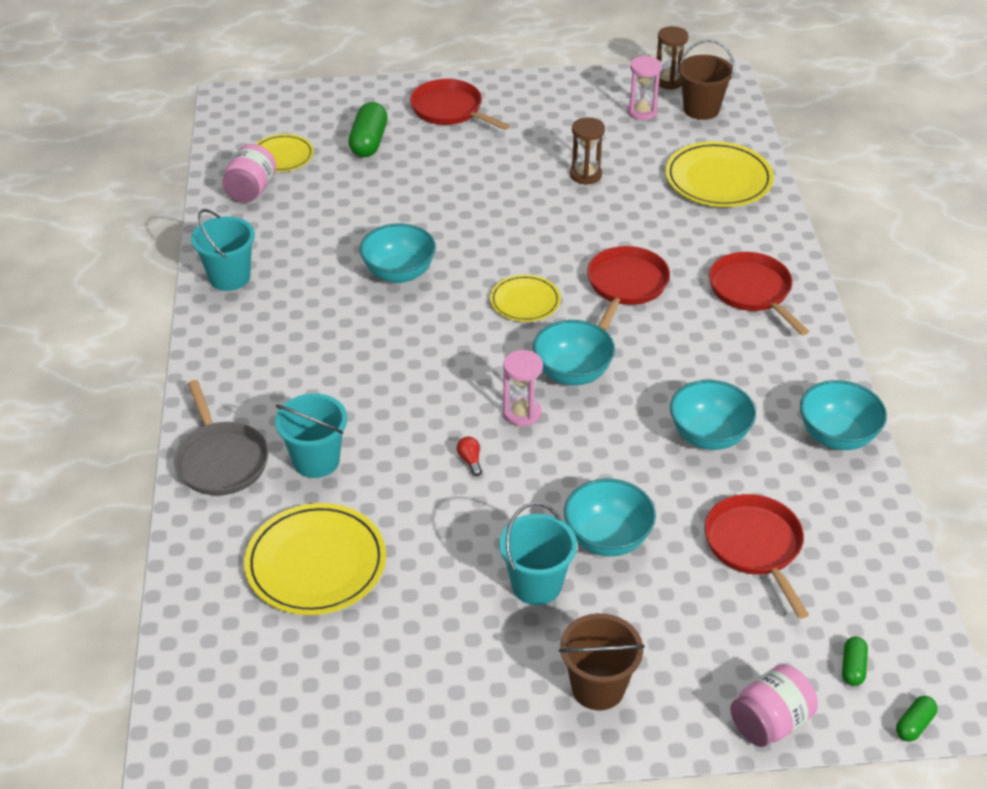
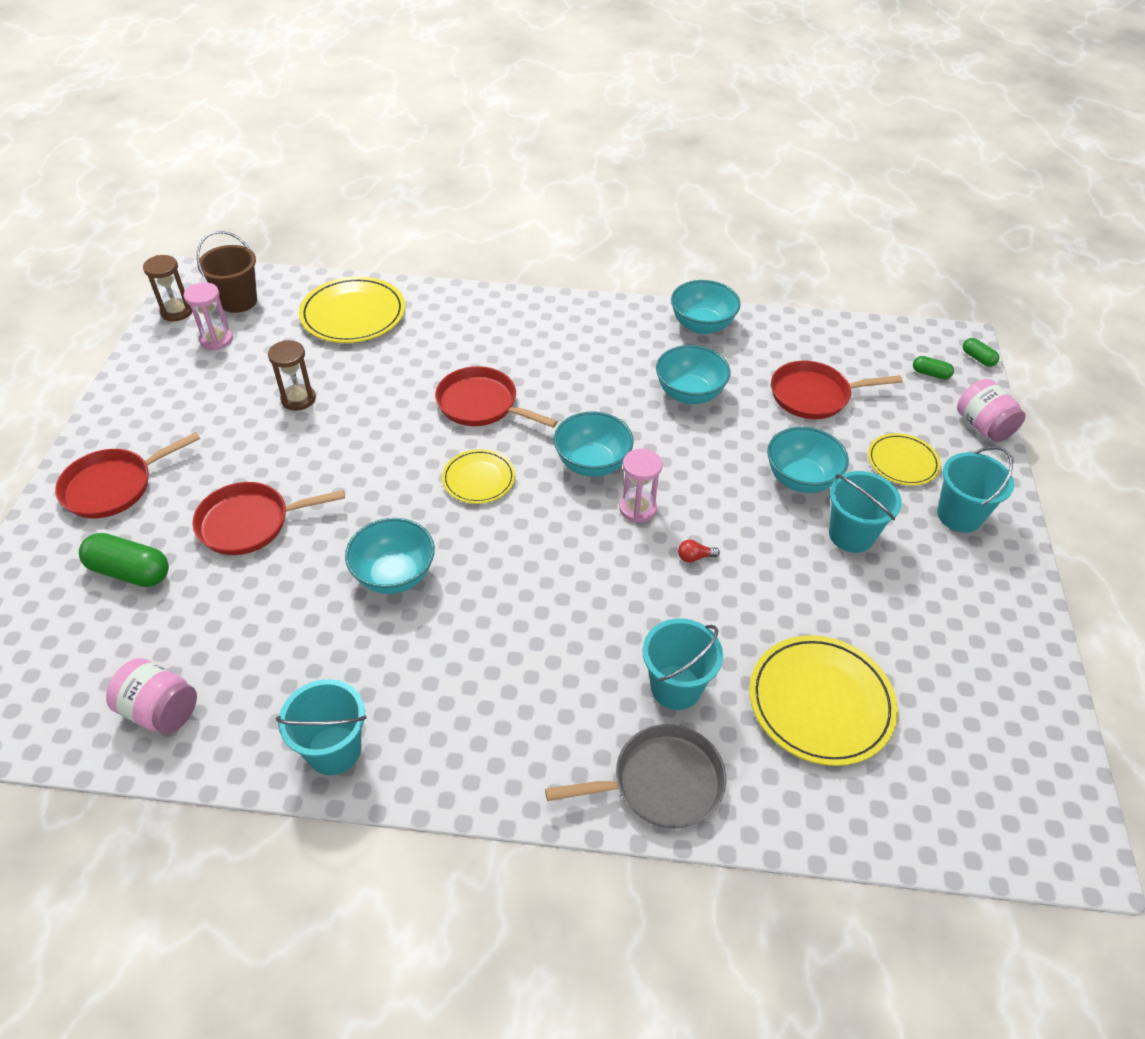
camera: 80 degrees left, 5 degrees up
(282, 156) = (104, 668): yellow plate -> yellow plate (902, 462)
(598, 687) = (959, 515): brown bucket -> turquoise bucket
(752, 291) = (518, 329): red pan -> red pan (250, 523)

